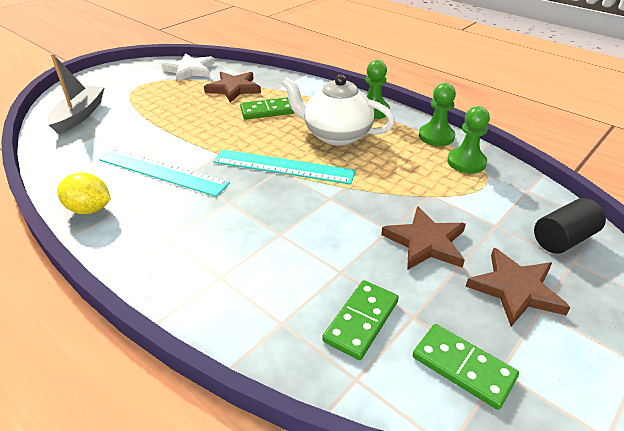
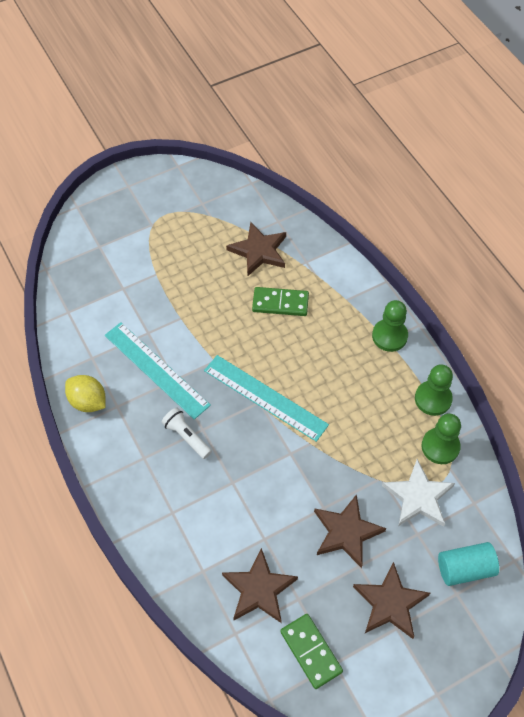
camera: 20 degrees right, 20 degrees up
(79, 115) = (96, 256): grey boat -> none
(190, 70) = (223, 199): white star -> white star (418, 497)
(213, 211) = (187, 437): none -> white flashlight
(336, 135) = (333, 365): white teapot -> none
(361, 321) = (259, 589): green domino -> brown star
(563, 239) = (465, 568): black cylinder -> turquoise cylinder

